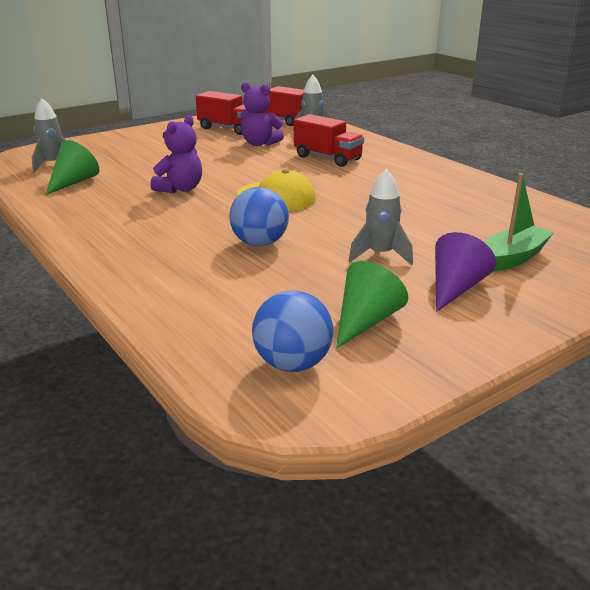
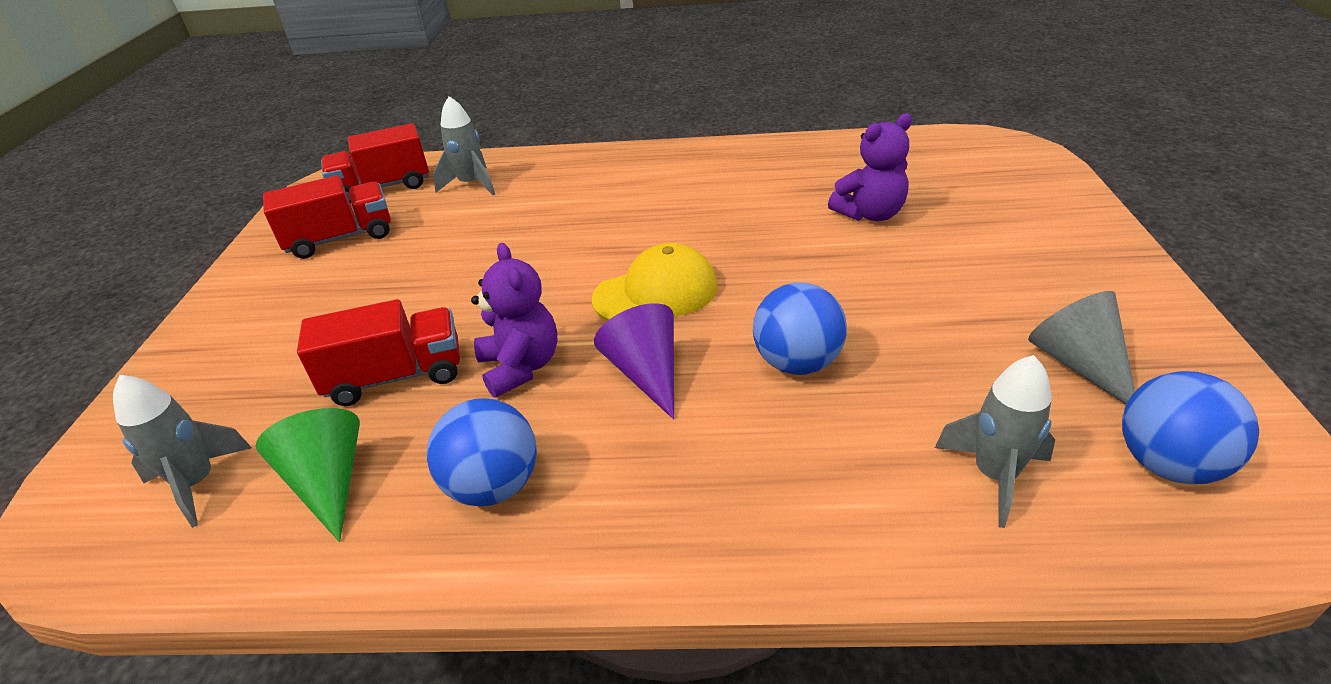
camera: 50 degrees left, 10 degrees up
(99, 208) = (493, 486): none -> blue ball
(259, 144) = (444, 235): purple teddy bear -> purple teddy bear (870, 214)
(327, 158) = (573, 206): red truck -> red truck (396, 376)
(365, 321) = (1078, 364): green cone -> grey cone
(380, 255) = (908, 285): grey rocket -> grey rocket (994, 476)
(455, 288) = (1028, 273): purple cone -> purple cone (645, 373)
(512, 258) = (979, 211): green boat -> none

